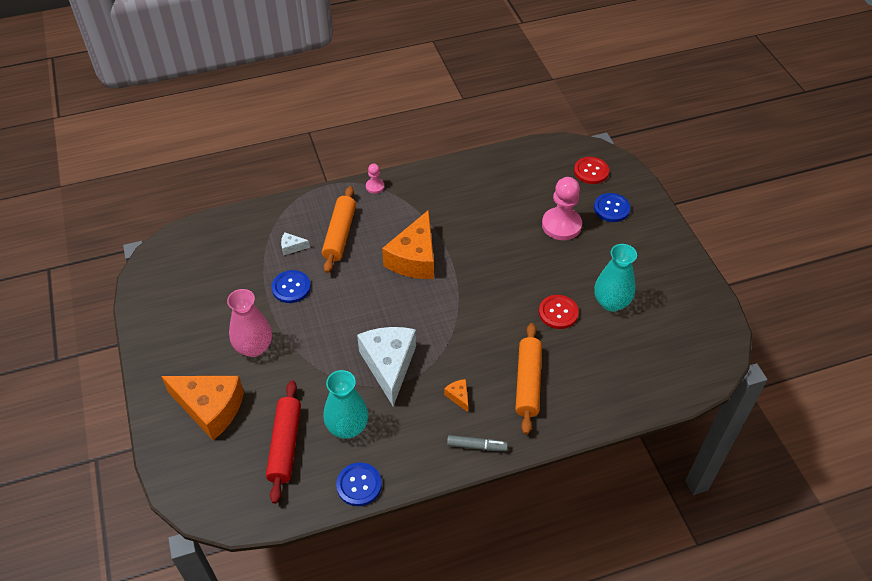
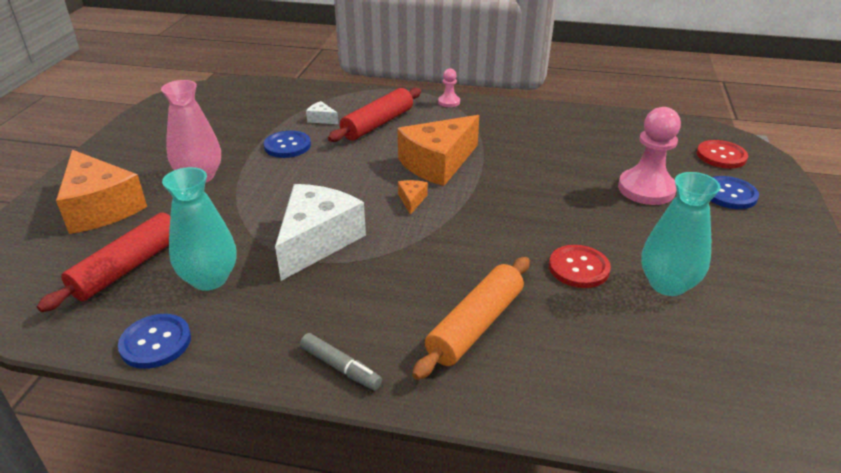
camera: 30 degrees right, 15 degrees down
(340, 234) = (377, 124): orange rolling pin -> red rolling pin
(458, 396) = (369, 303): orange cheese -> orange cheese (412, 200)

